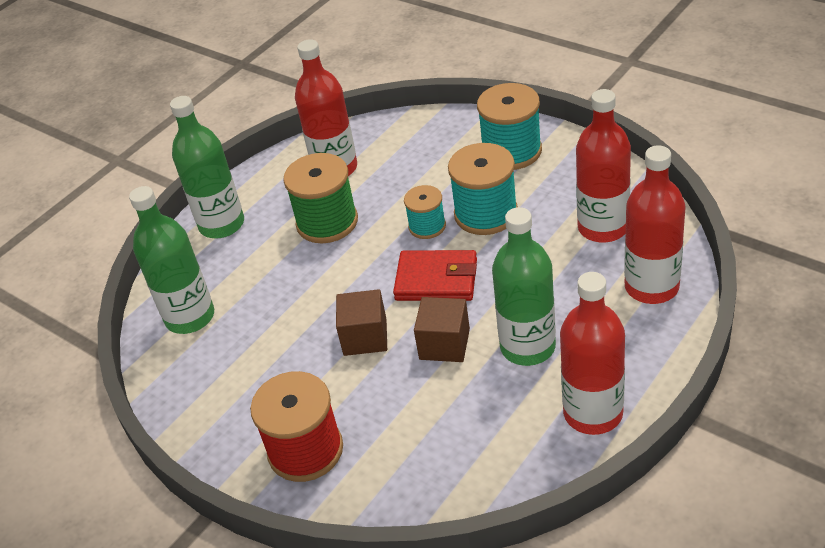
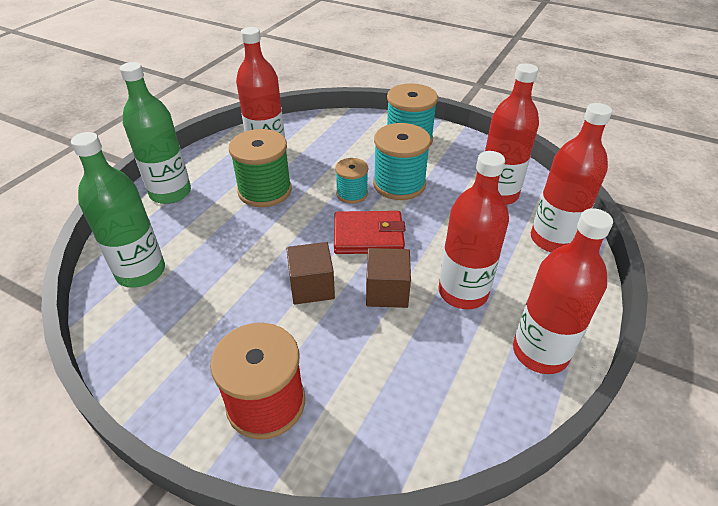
camera: 15 degrees left, 0 degrees up
(527, 347) = (463, 292): green bottle -> red bottle

